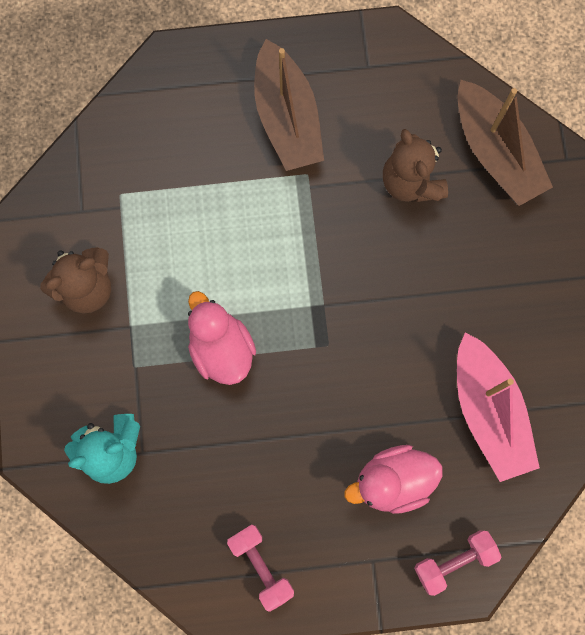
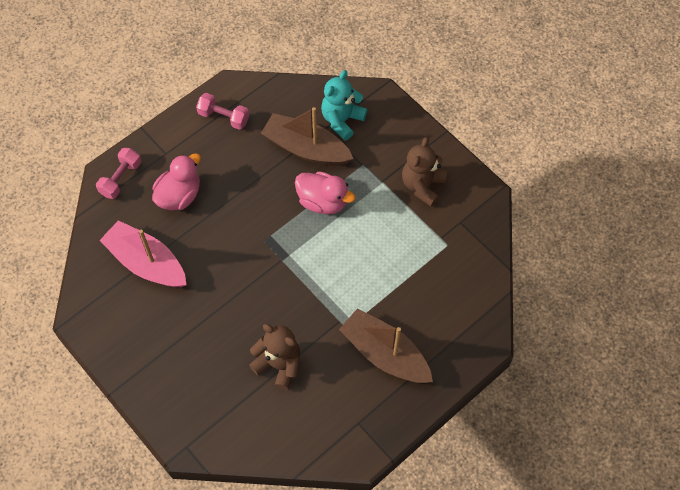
camera: 145 degrees right, 15 degrees down
(495, 152) = (237, 420): brown boat -> brown boat (306, 148)

